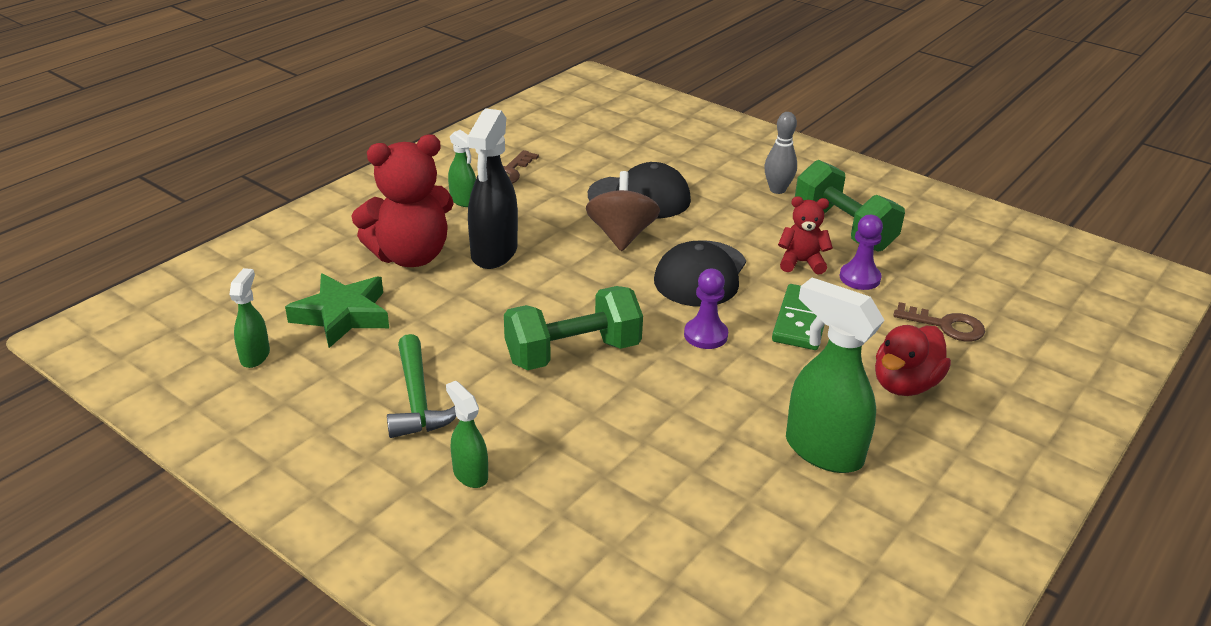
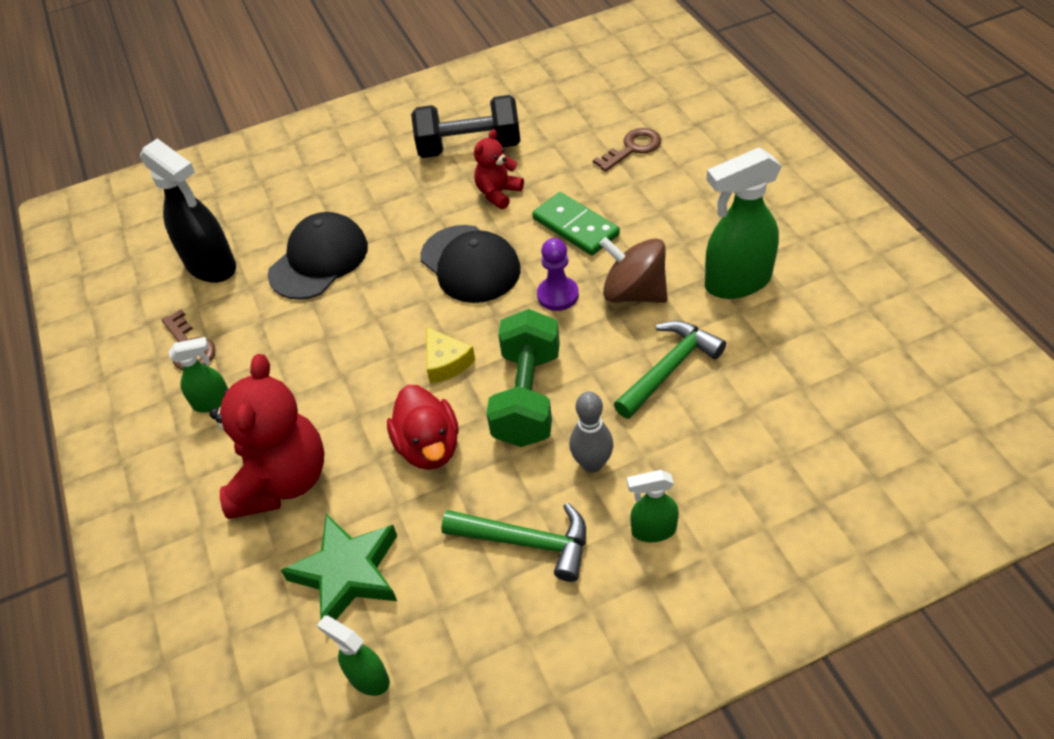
camera: 55 degrees left, 15 degrees up
(494, 253) = (329, 406): black spray bottle -> black spray bottle (212, 266)
(579, 296) = (446, 362): none -> yellow cheese
(621, 236) = (372, 297): brown spinning top -> brown spinning top (634, 293)
(668, 433) = (669, 369): none -> green hammer
(777, 190) = (381, 162): grey bowling pin -> grey bowling pin (592, 463)
(843, 229) = (469, 147): green dumbbell -> black dumbbell
(859, 278) = (543, 168): purple pawn -> none
(905, 384) = (687, 202): red duck -> red duck (429, 447)

